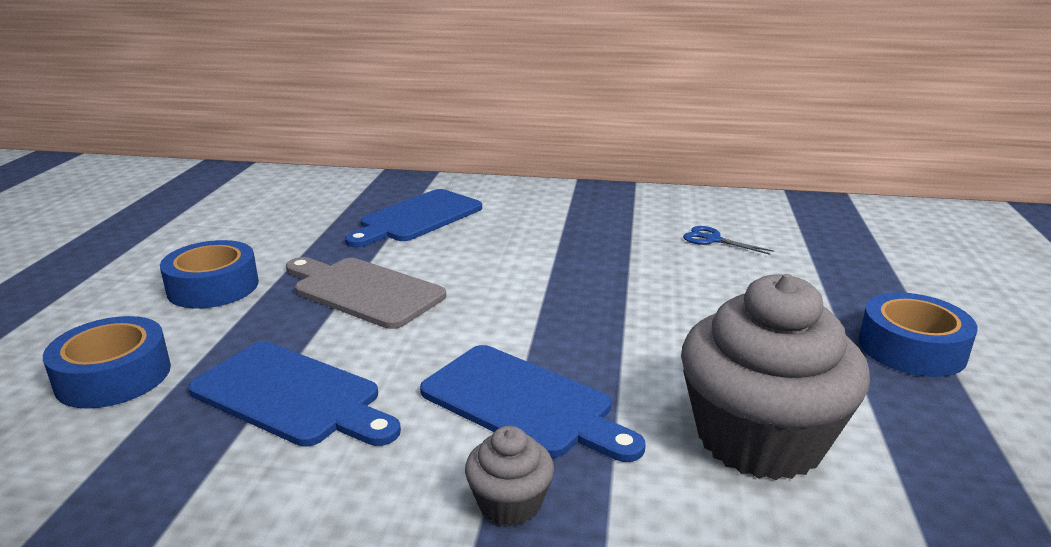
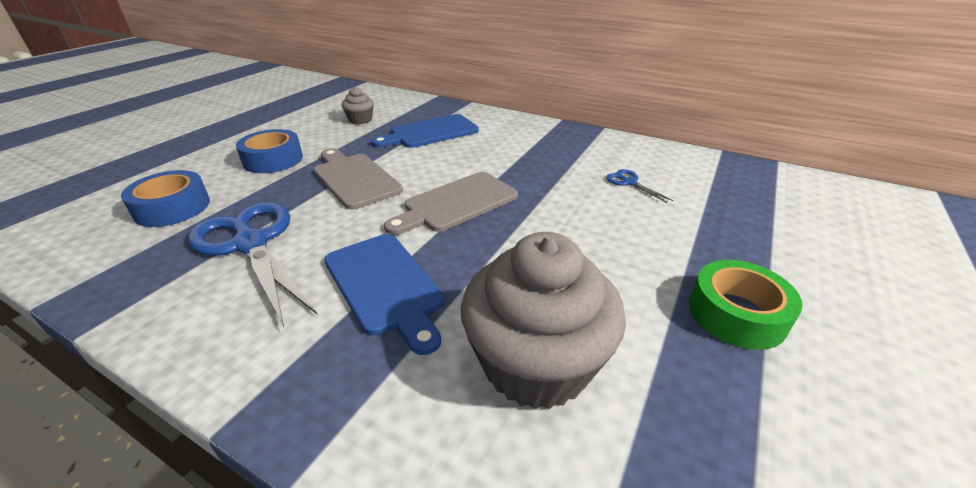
camera: 20 degrees right, 10 degrees up
(292, 396) = (251, 244): blue cutting board -> blue scissors
(509, 503) = (310, 364): grey cupcake -> grey cupcake (360, 120)
(530, 297) = (457, 203): none -> grey cutting board
(911, 348) = (736, 314): blue tape -> green tape

